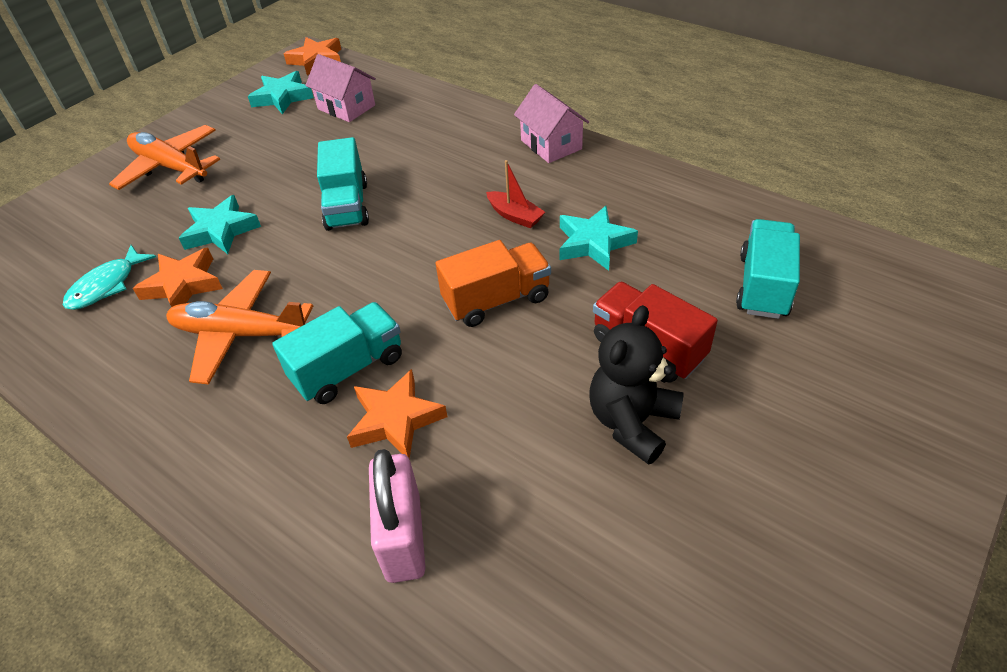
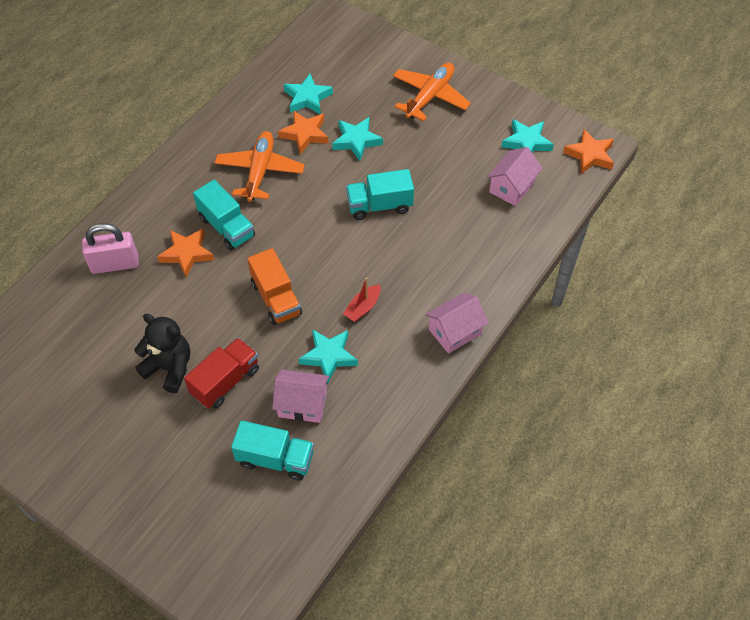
camera: 85 degrees right, 10 degrees up
(107, 285) = (307, 98): turquoise fish -> turquoise star
(672, 264) = (302, 404): none -> pink house

